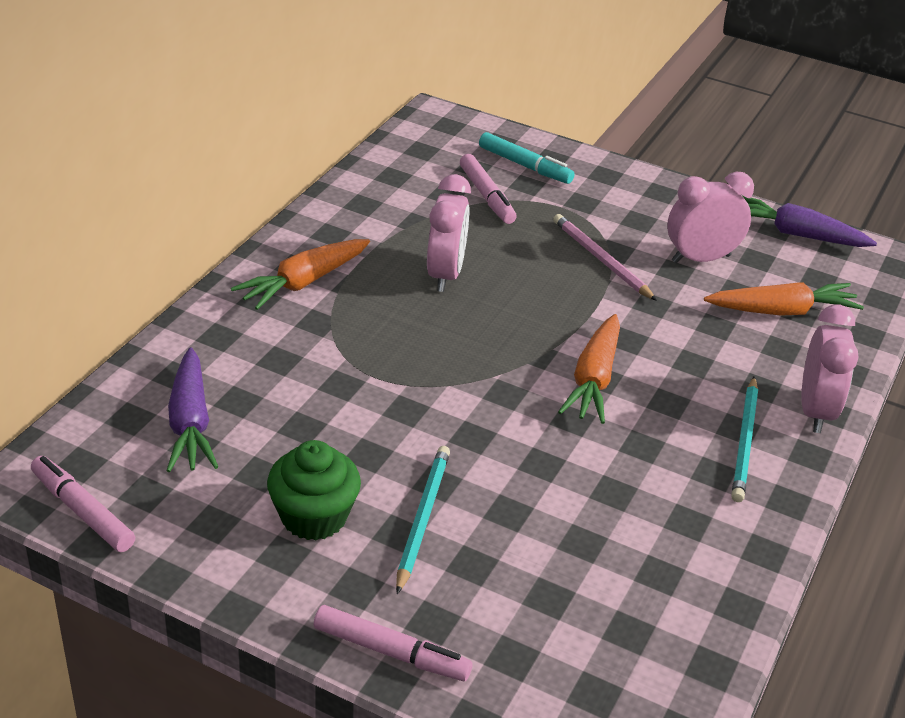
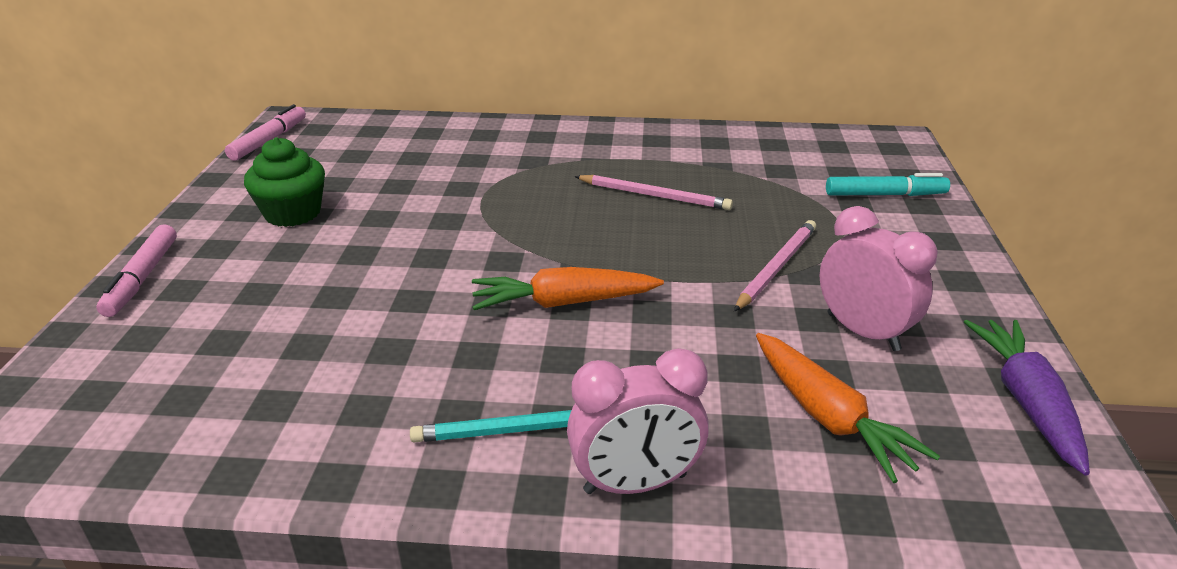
camera: 70 degrees right, 5 degrees down
(190, 423) = (377, 148): purple carrot -> none
(303, 283) = (578, 145): orange carrot -> none
(422, 518) = (308, 257): turquoise pencil -> none
(445, 275) = (654, 196): pink clock -> pink pencil
(487, 196) = (803, 188): pink marker -> none
(525, 166) = (885, 194): turquoise marker -> turquoise marker turned 105 degrees counterclockwise

